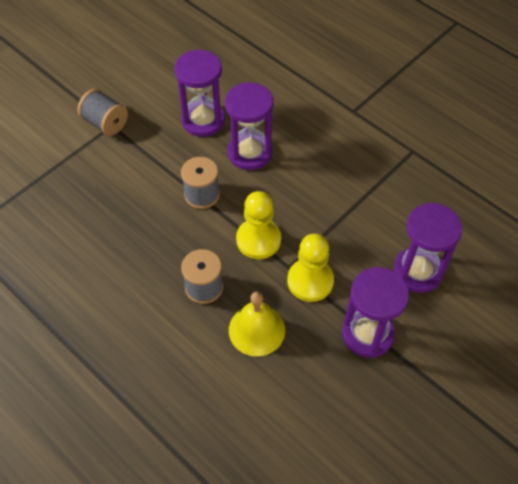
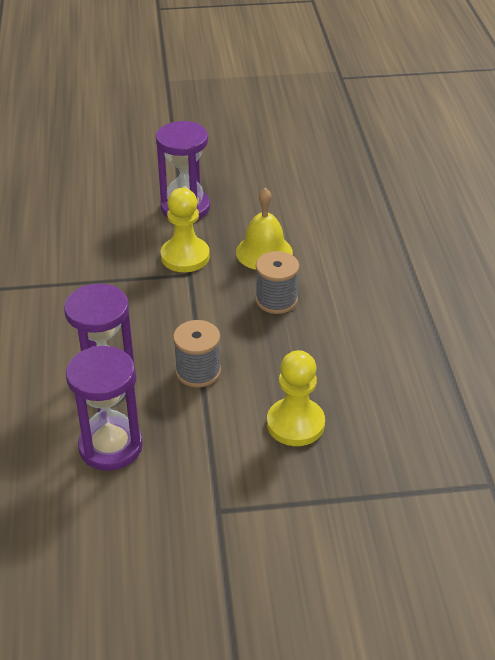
camera: 140 degrees left, 15 degrees down
(105, 123) = (222, 518): grey spool -> none
(258, 240) = (190, 306): yellow pawn -> yellow pawn (295, 424)
(417, 271) = (97, 218): purple hourglass -> none

